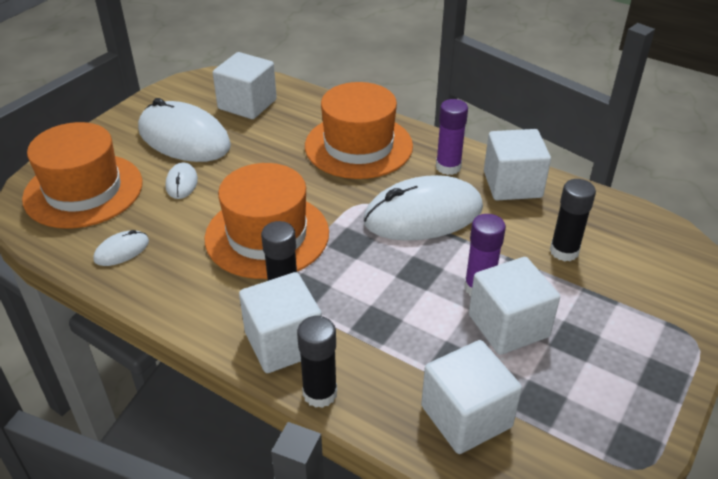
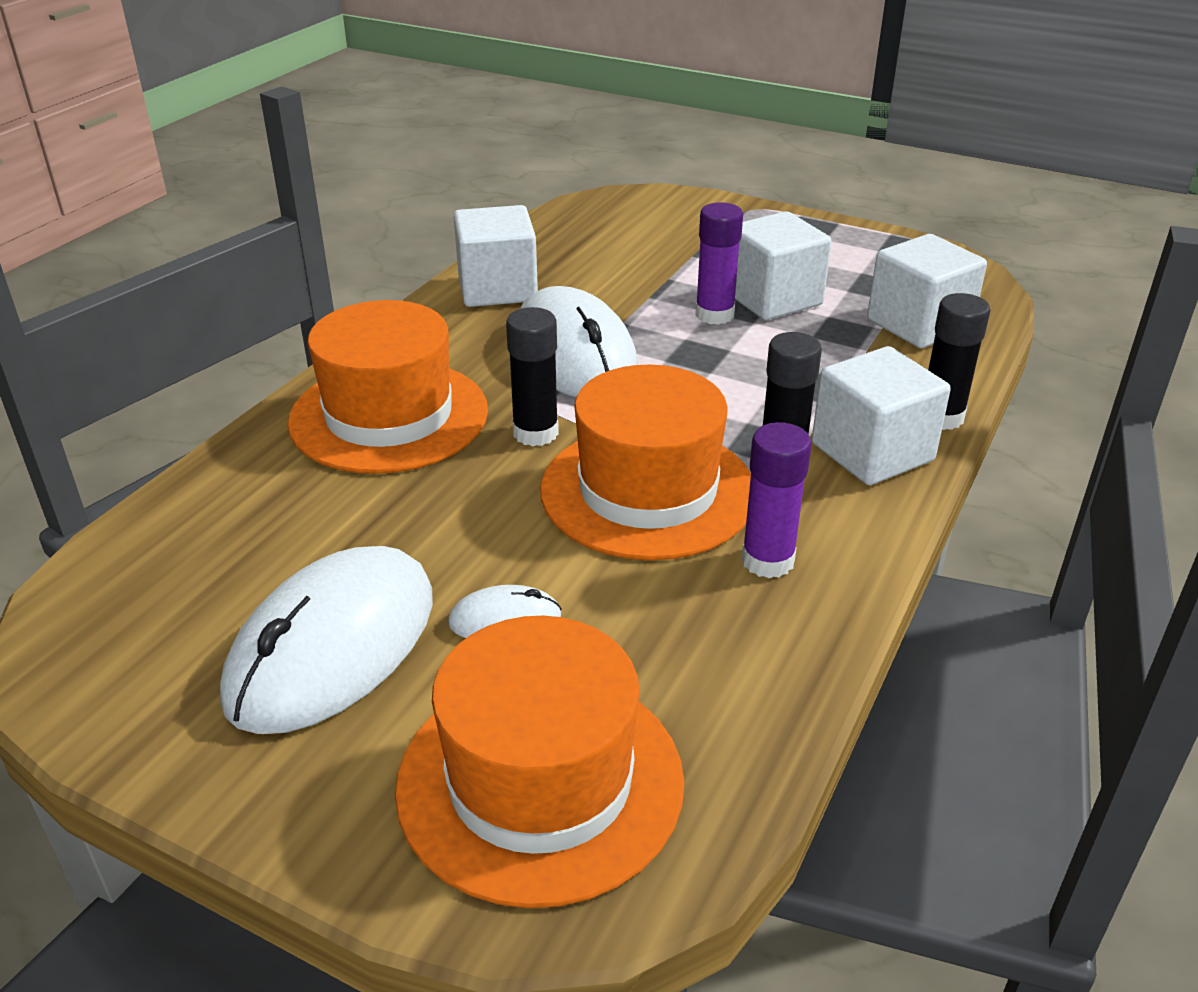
camera: 95 degrees left, 5 degrees down
(122, 250) = (729, 664): white mouse -> none
(247, 104) = (207, 566): white cube -> none
(448, 167) = (454, 335): purple glue stick -> purple glue stick (767, 560)
(564, 251) = (632, 262): black glue stick -> black glue stick (535, 433)

